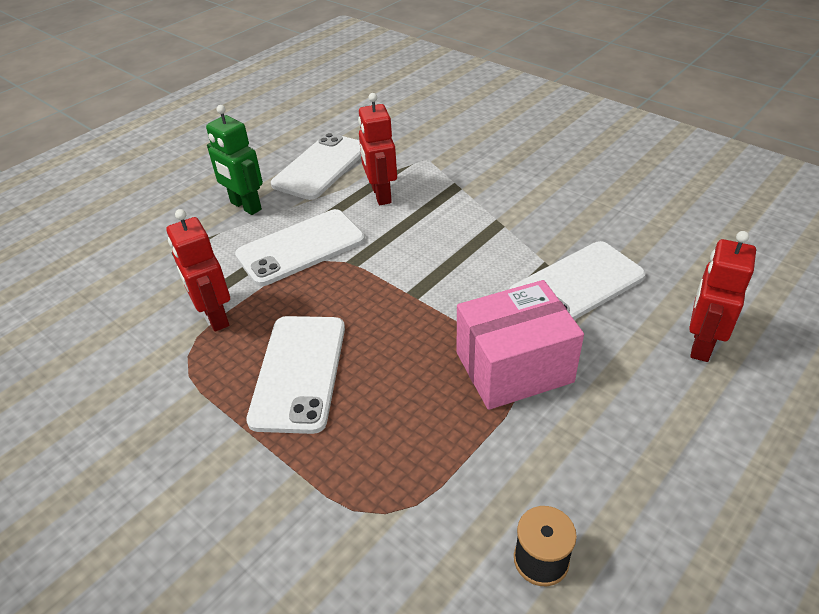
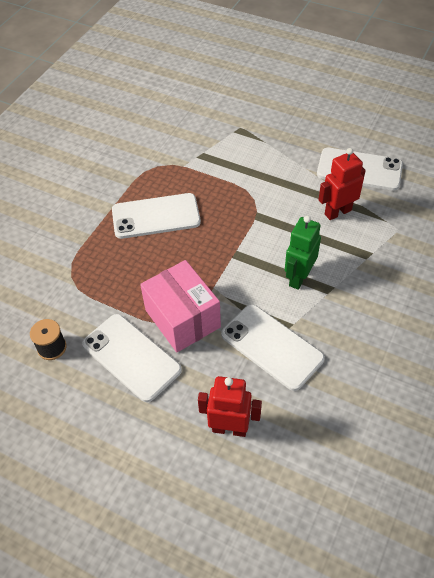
camera: 75 degrees right, 10 degrees up
(215, 317) = (190, 166): red robot -> none
(245, 206) = (296, 145): green robot -> green robot (298, 277)
(301, 248) = (263, 185): white phone -> white phone (131, 357)

